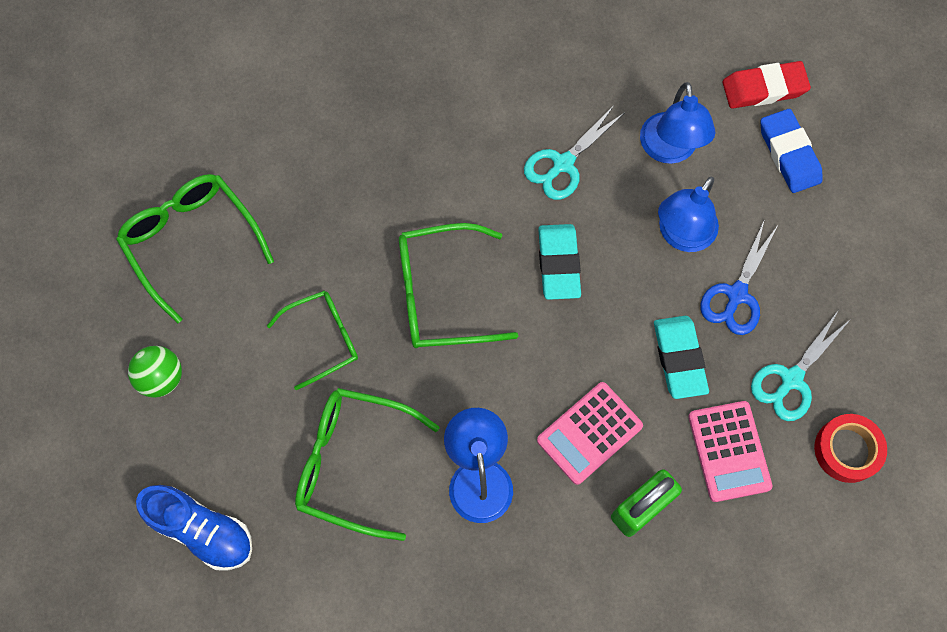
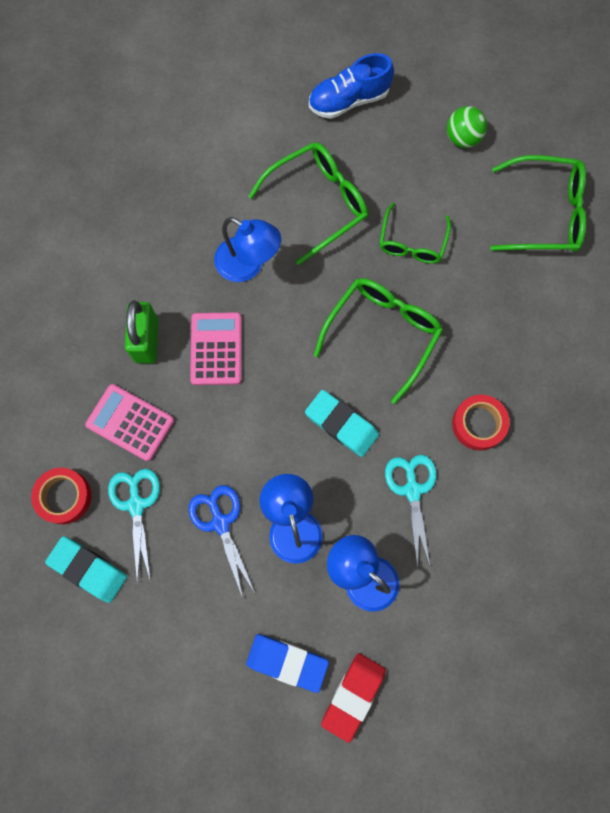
camera: 130 degrees right, 5 degrees up
(456, 154) = (478, 424): none -> red tape
(679, 358) = (212, 445): turquoise eraser -> turquoise eraser (88, 569)

